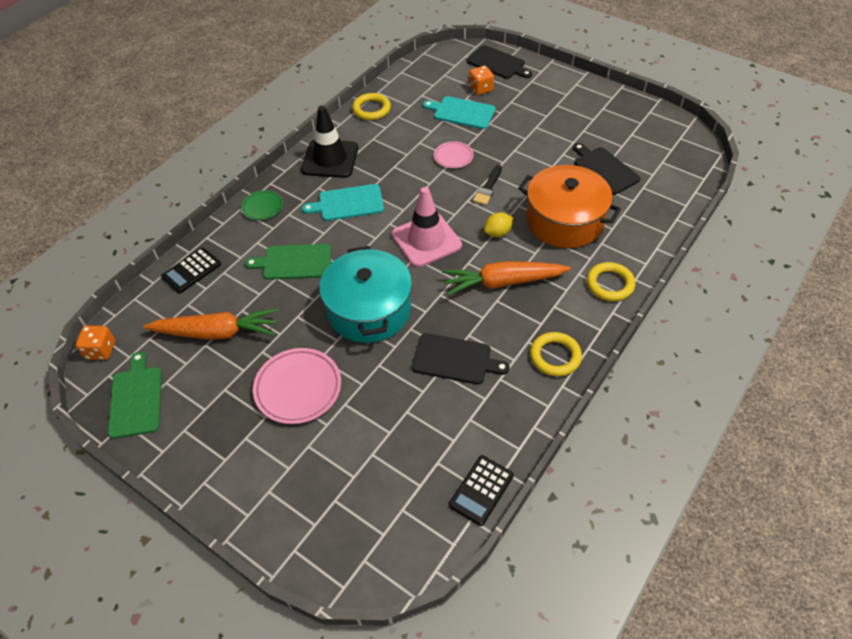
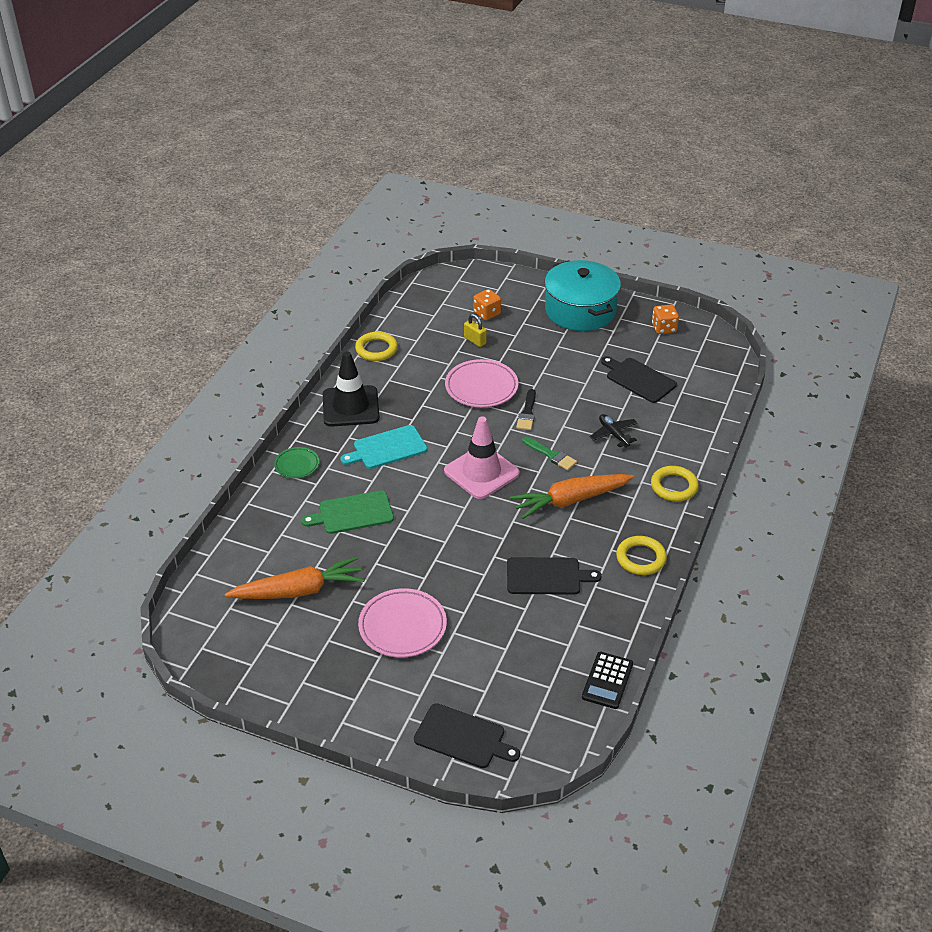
camera: 15 degrees left, 10 degrees down
(101, 350) = (183, 626): orange dice -> orange dice (664, 328)
(136, 398) = (241, 663): green cutting board -> none
(191, 271) = (246, 538): black calculator -> none
(369, 309) = (446, 545): turquoise pot -> turquoise pot (580, 310)
(453, 157) = (481, 387): pink plate -> pink plate, size x1.74
(462, 112) = (475, 340): turquoise cutting board -> yellow padlock
(497, 63) = (496, 284): black cutting board -> black cutting board (463, 737)
(497, 233) = (551, 455): yellow lemon -> green brush
(564, 221) = (613, 434): orange pot -> black plane

